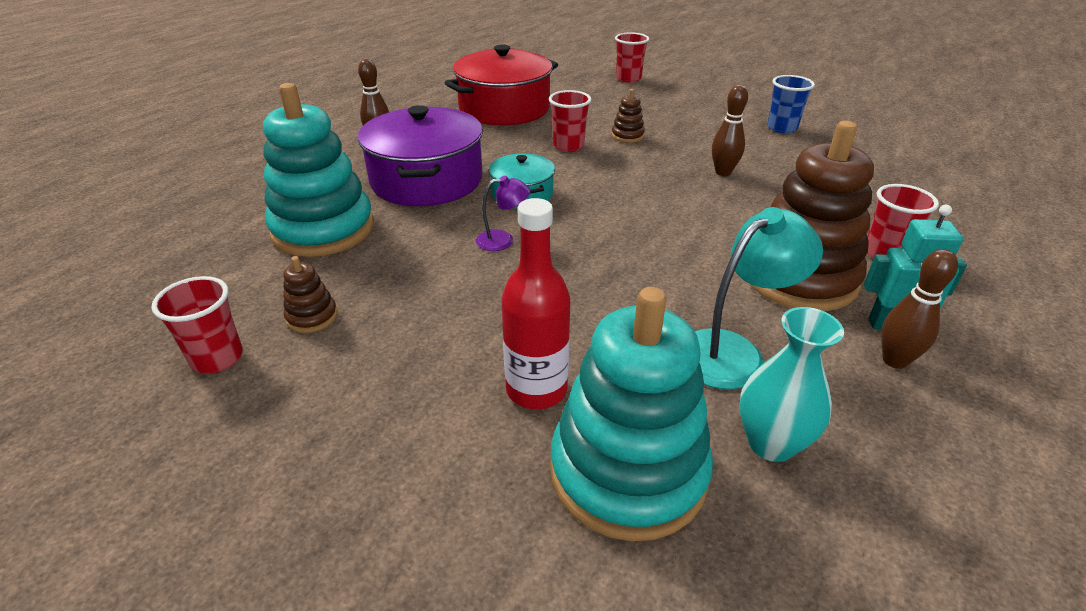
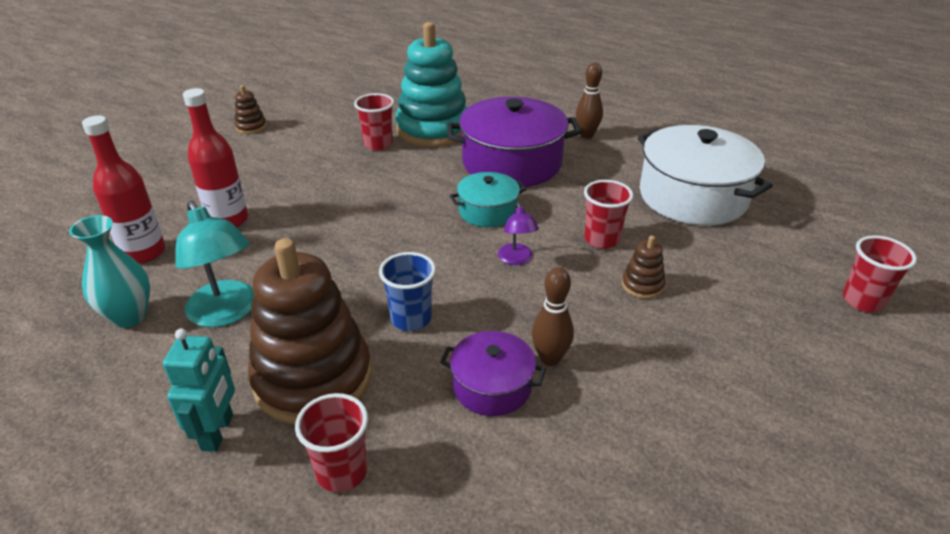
camera: 90 degrees right, 0 degrees up
(217, 358) = (301, 119): red cup -> red cup (378, 144)
(312, 317) = (329, 139): brown stacking toy -> brown stacking toy (251, 127)
(503, 240) = (409, 203): purple lamp -> purple lamp (516, 259)
(504, 108) = (693, 196): red pot -> white pot
(628, 472) = (144, 252): turquoise stacking toy -> red bottle
(763, 194) = (492, 386): none -> purple pot
(782, 128) = (724, 458): blue cup -> blue cup (411, 319)
(894, 360) = (171, 415): brown bowling pin -> none

